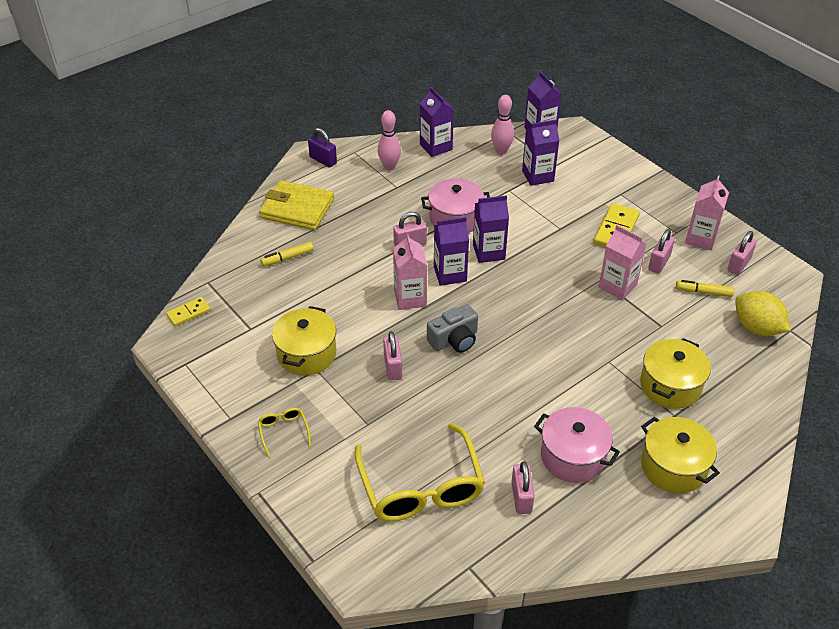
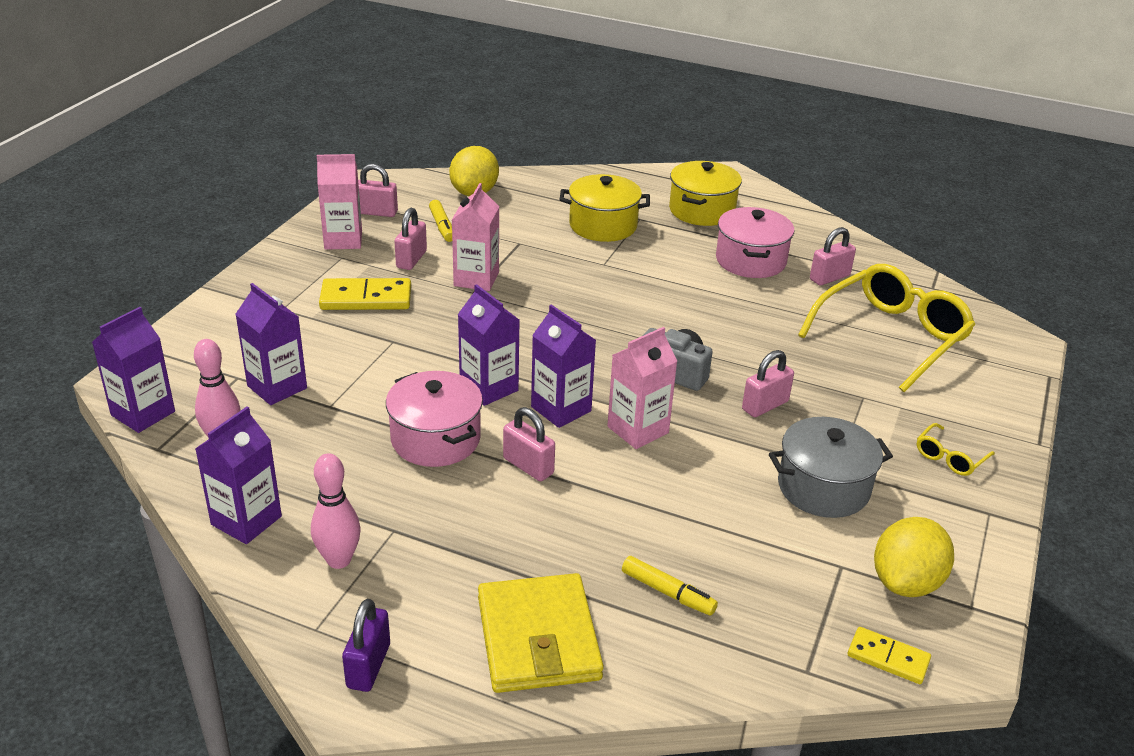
camera: 120 degrees left, 10 degrees down
(220, 347) = (906, 582): none -> yellow lemon
(306, 354) = (823, 487): yellow pot -> grey pot
(659, 263) = (411, 259): pink padlock -> pink padlock turned 75 degrees counterclockwise

